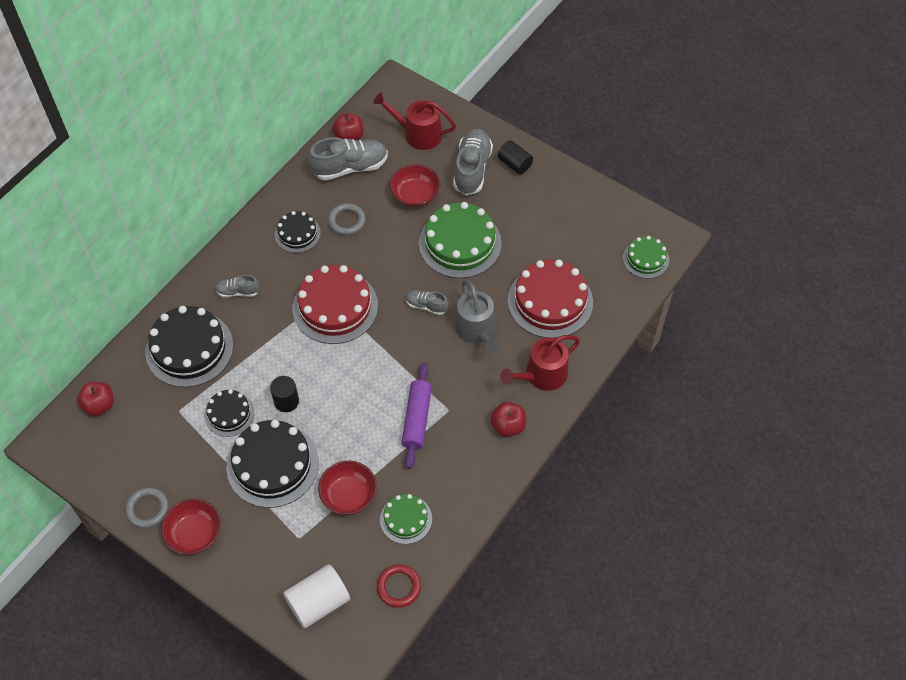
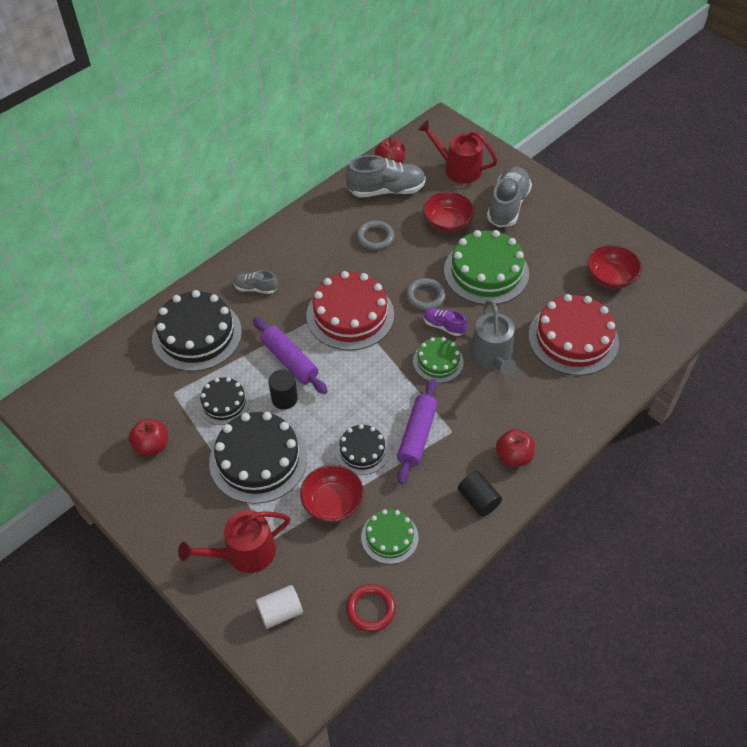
camera: 10 degrees right, 5 degrees down
(99, 405) = (96, 376): red apple -> red apple (152, 445)
(147, 509) = (121, 485): grey ring -> grey ring (425, 296)
(194, 534) = (163, 518): red bowl -> red bowl (610, 277)
(285, 362) = (290, 360): none -> purple rolling pin
(297, 233) = (324, 243): black cake -> black cake (362, 451)
(318, 602) = (280, 612): white cylinder -> white cylinder, size x0.66
(426, 306) = (443, 326): grey shoe -> purple shoe
(514, 164) = (551, 206): black cylinder -> black cylinder (478, 500)
(542, 375) = (556, 410): red watering can -> red watering can (244, 553)
(645, 259) = (679, 310): green cake -> green cake (438, 362)

